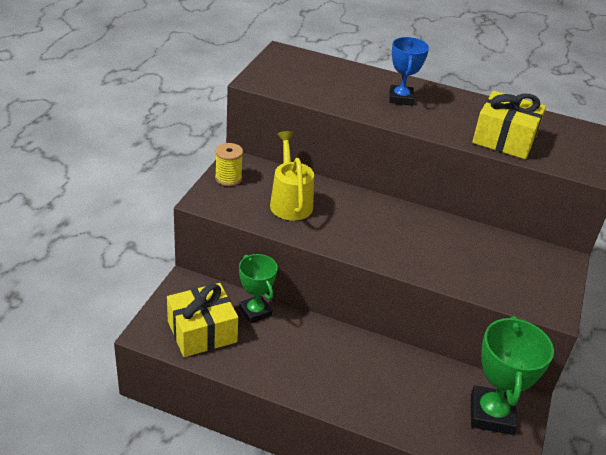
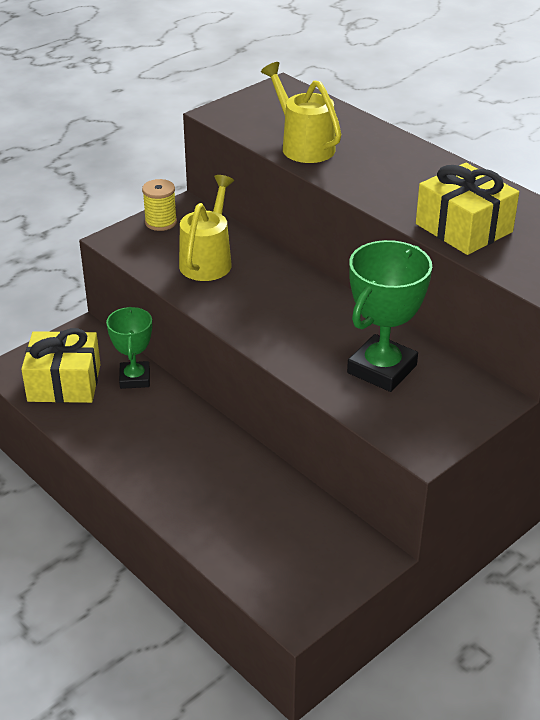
camera: 30 degrees right, 0 degrees up
(341, 96) = (303, 145): none -> yellow watering can
(400, 98) = (375, 159): blue trophy -> none
(491, 414) = (318, 558): green trophy -> green trophy (382, 369)

